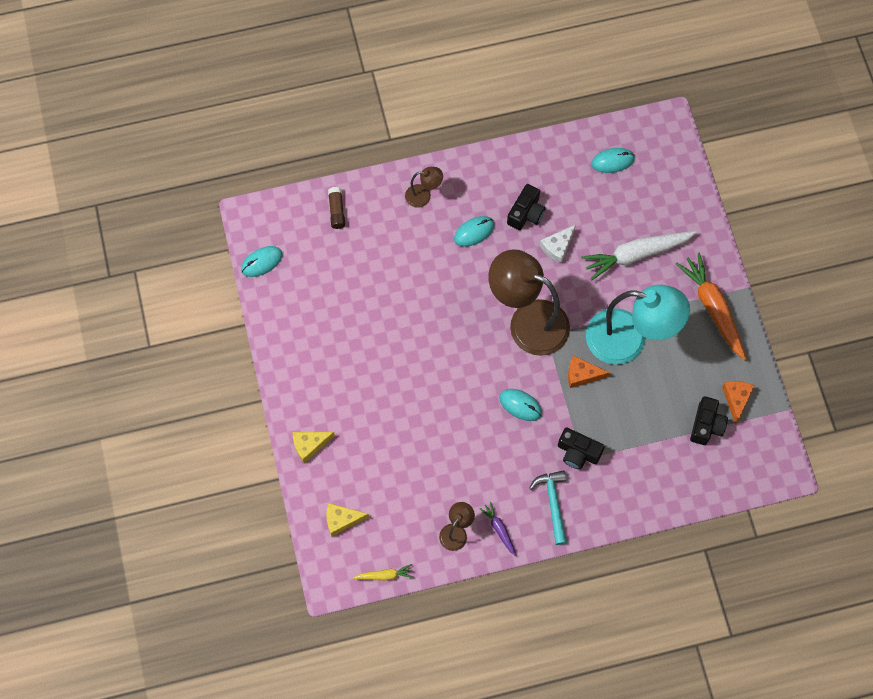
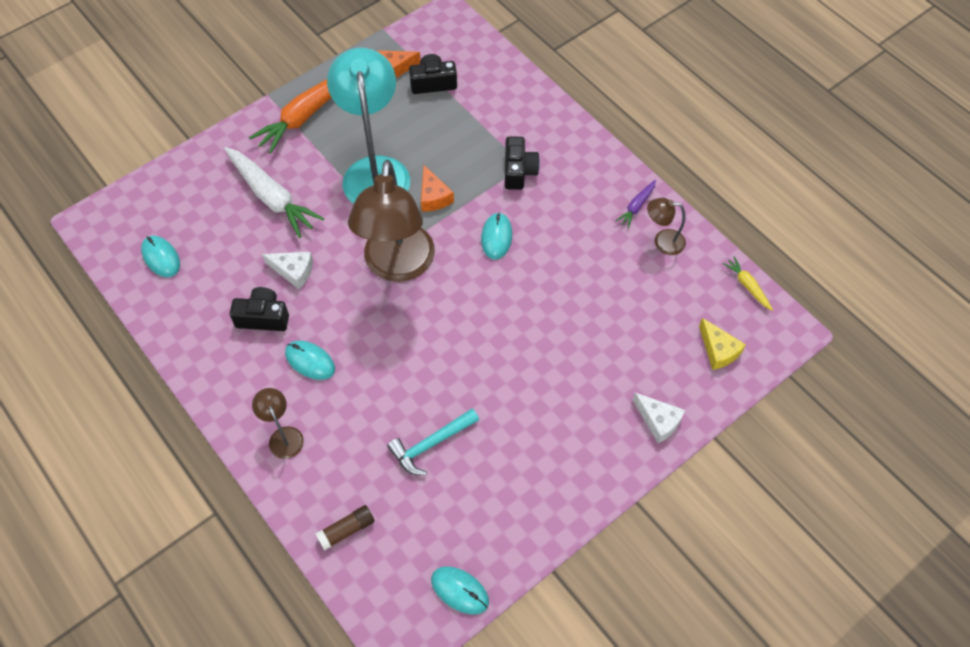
camera: 115 degrees left, 10 degrees down
(309, 445) = (658, 421): yellow cheese -> white cheese
(553, 503) = (582, 173): turquoise hammer -> turquoise hammer (431, 444)

